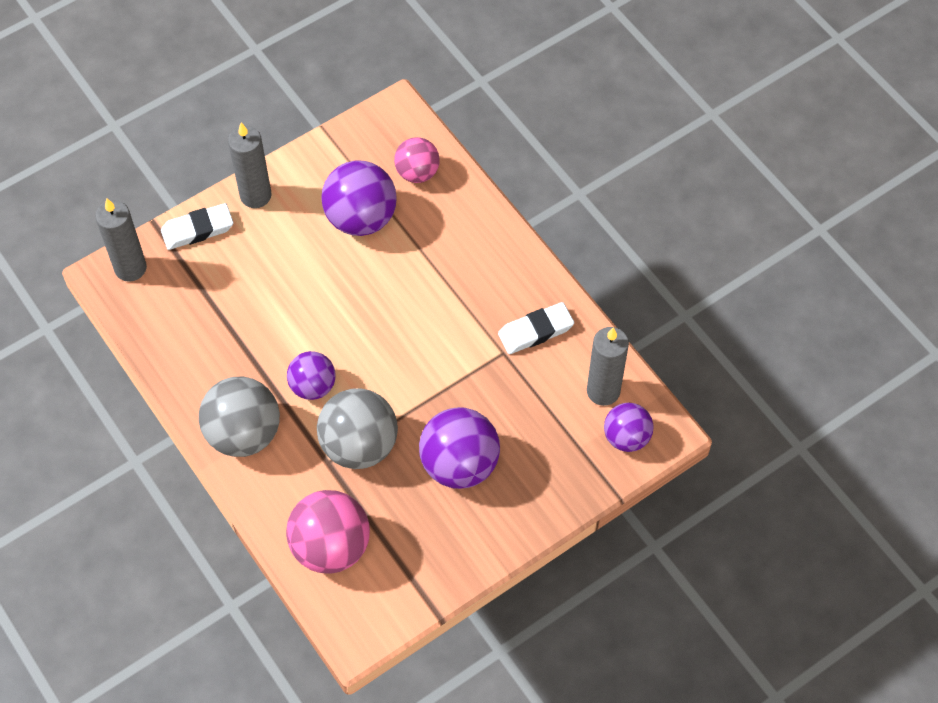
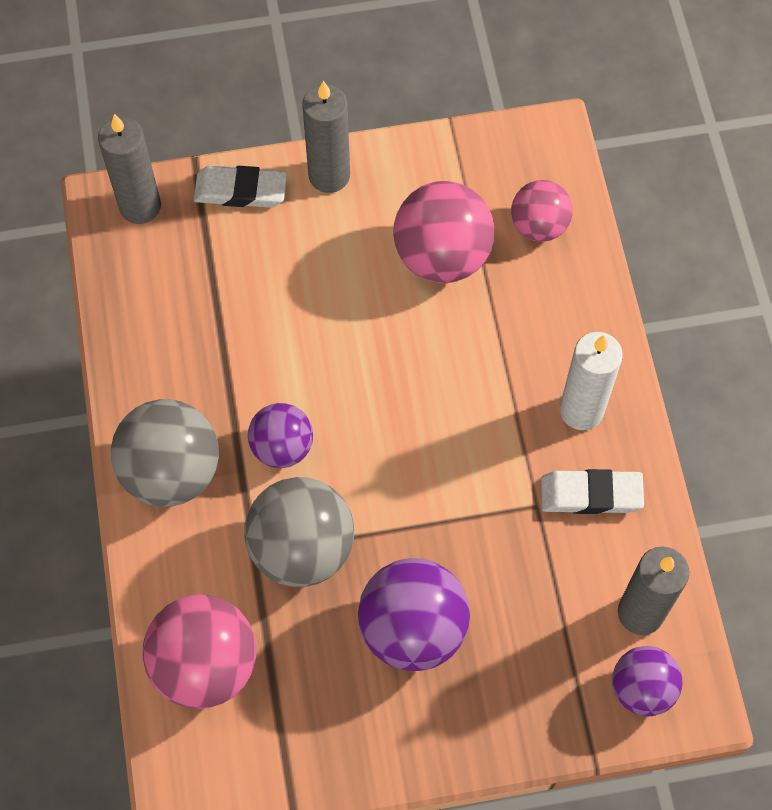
camera: 25 degrees right, 5 degrees up
(361, 218) = (442, 256): purple ball -> pink ball
(503, 280) = (581, 410): none -> white candle

